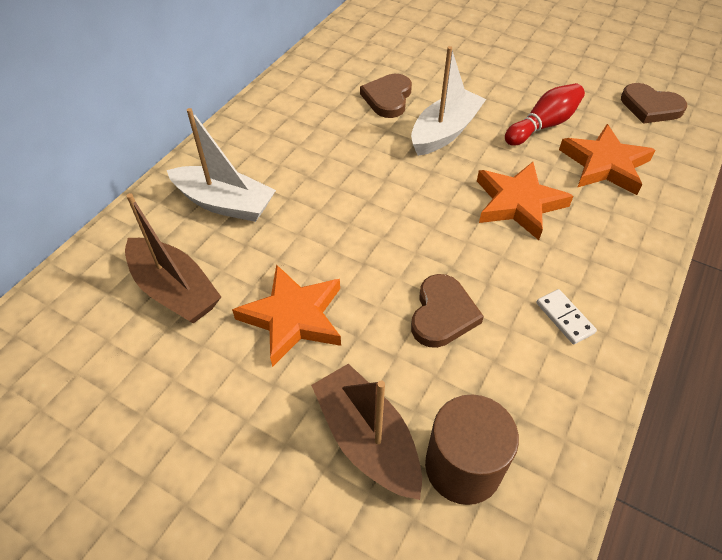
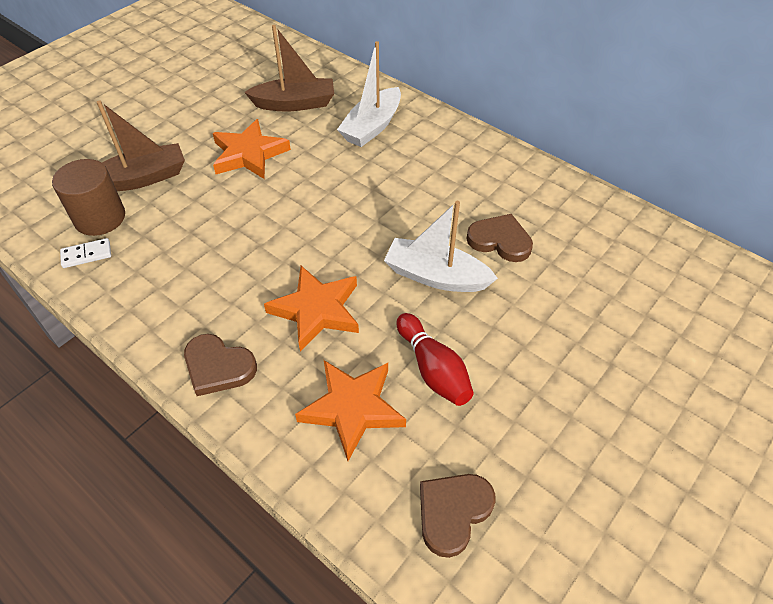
camera: 100 degrees right, 0 degrees up
(175, 290) = (295, 104): brown boat -> brown boat turned 150 degrees counterclockwise
(442, 314) = (216, 230): brown heart -> brown heart (218, 367)
(445, 132) = (436, 276): white boat -> white boat turned 150 degrees clockwise
(565, 318) = (178, 305): white domino -> white domino (86, 255)

